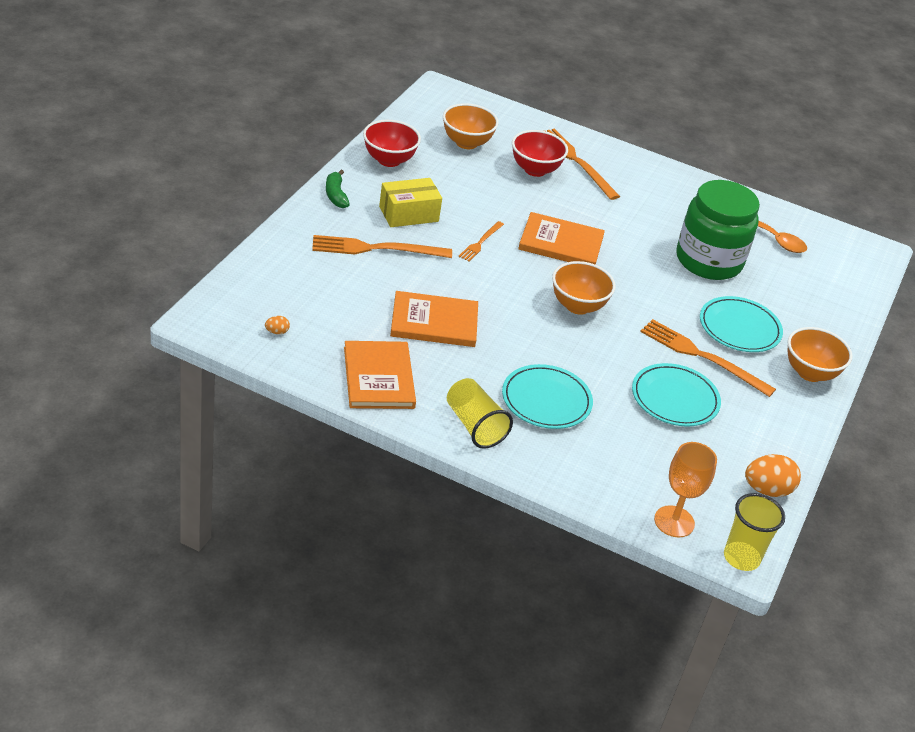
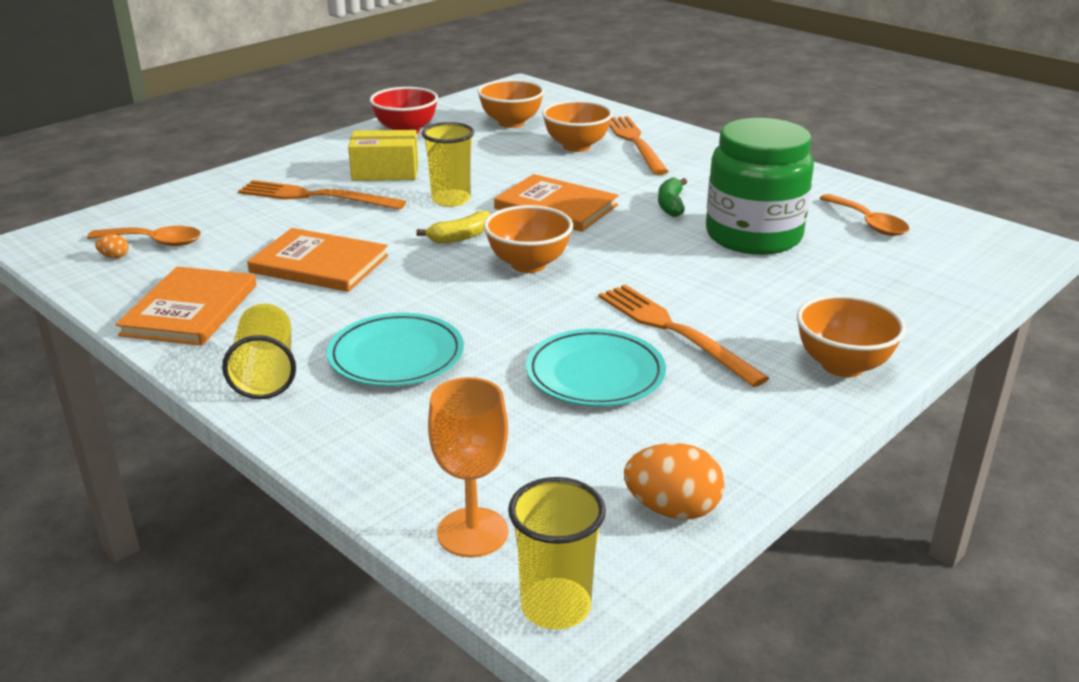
camera: 25 degrees right, 10 degrees down
(293, 312) = (154, 242): none -> orange spoon
(336, 195) = (315, 153): green banana -> green banana (671, 205)
(480, 242) = (451, 200): orange fork -> yellow cup
(514, 283) = (461, 237): none -> yellow banana
(535, 170) = (576, 146): red bowl -> orange bowl
(739, 328) = (755, 306): turquoise plate -> none

